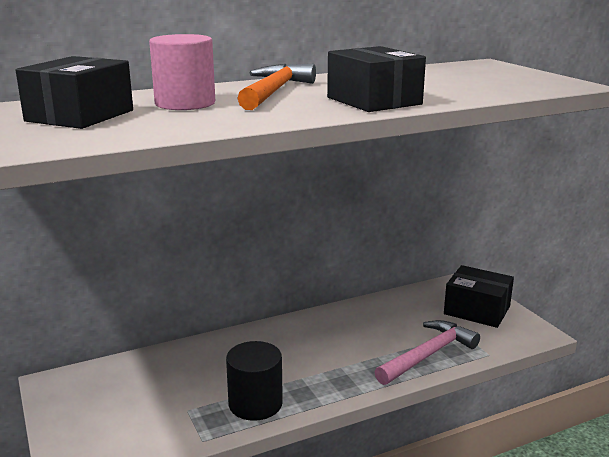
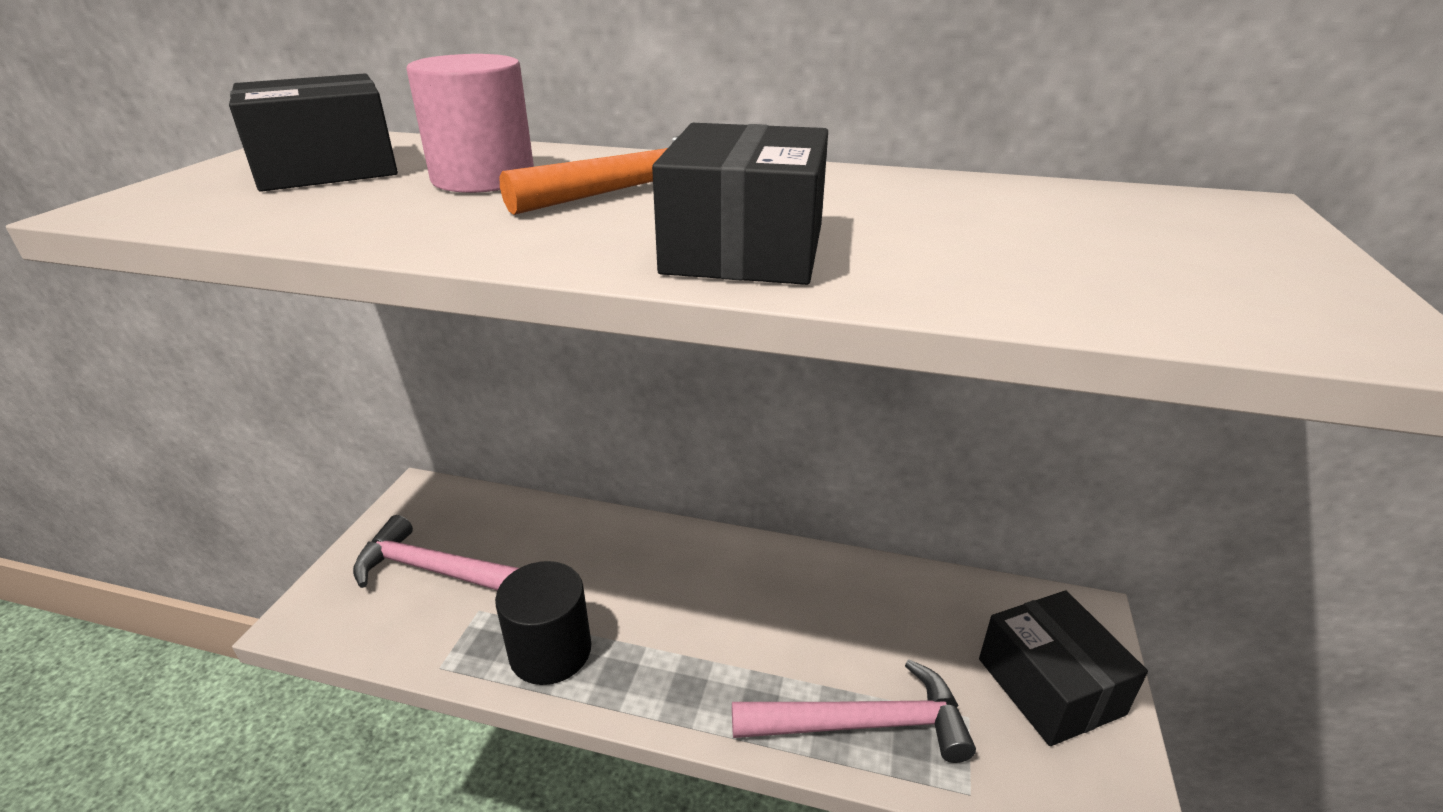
camera: 40 degrees right, 10 degrees up
(131, 408) = (437, 571): none -> pink hammer

